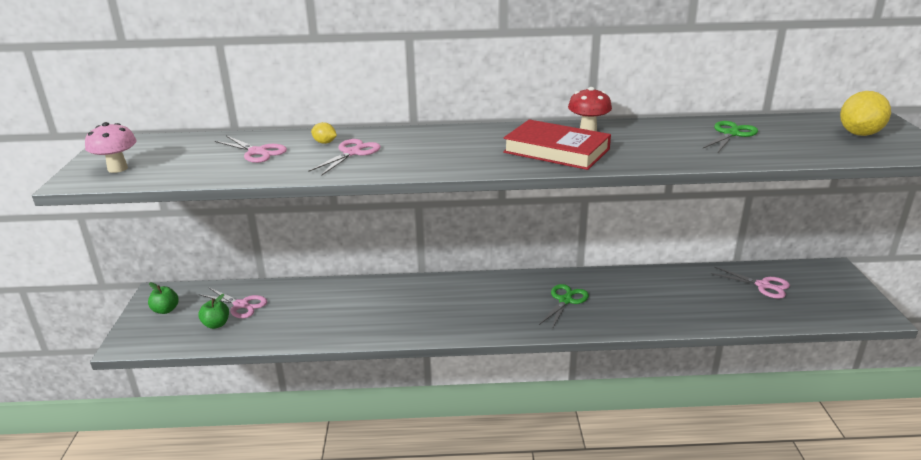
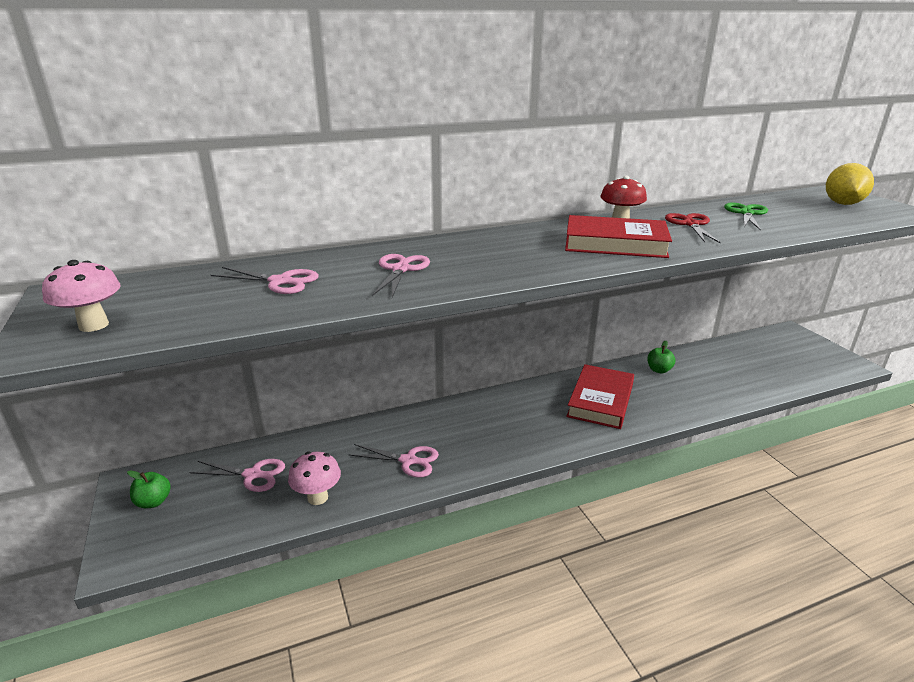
camera: 20 degrees left, 0 degrees up
(216, 324) = (234, 506): green apple -> green apple (659, 370)
(277, 331) = (318, 497): none -> pink mushroom
(325, 142) = (355, 262): yellow lemon -> none
(565, 300) = (600, 400): green scissors -> red book
(655, 139) = (690, 224): none -> red scissors
(763, 285) = (752, 355): pink scissors -> pink scissors (408, 461)

